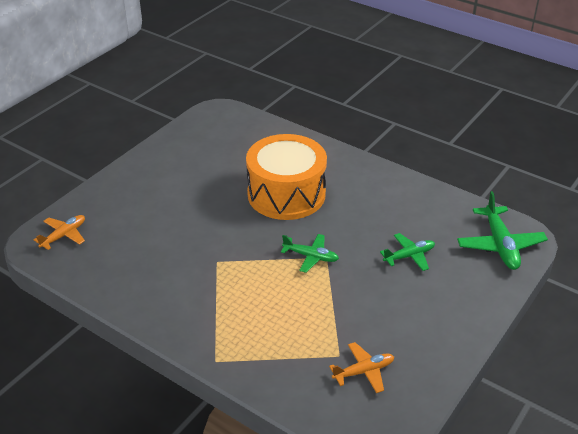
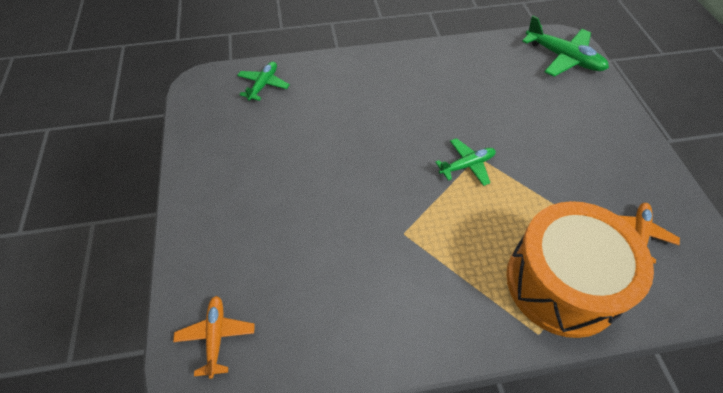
camera: 45 degrees left, 15 degrees up
(286, 194) = (370, 123): orange drum -> orange drum (562, 283)
(409, 256) = (527, 110): green plane -> green plane (263, 85)

